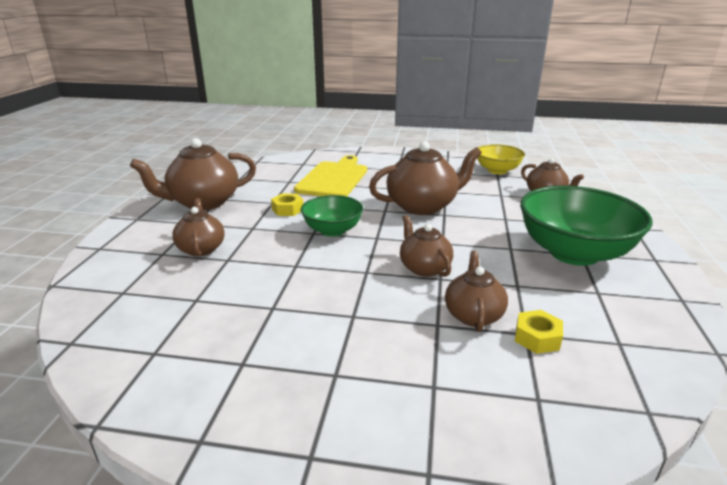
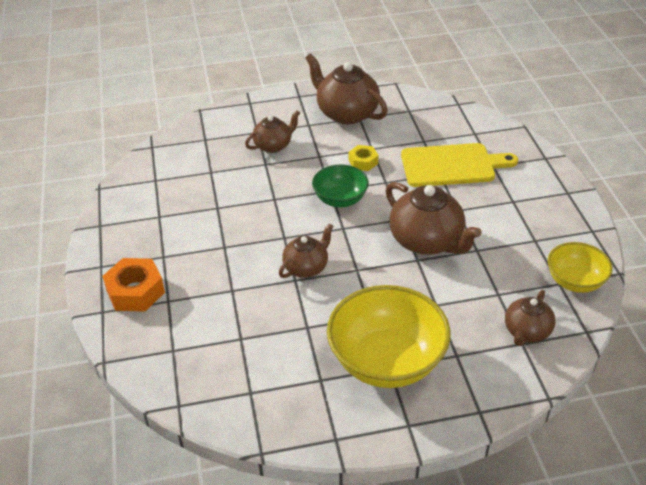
camera: 70 degrees right, 15 degrees up
(398, 420) = (135, 291): none -> orange nut
(473, 315) = (252, 307): brown teapot -> none
(537, 338) = (237, 345): yellow nut -> none
(573, 253) = (387, 361): green bowl -> yellow bowl

